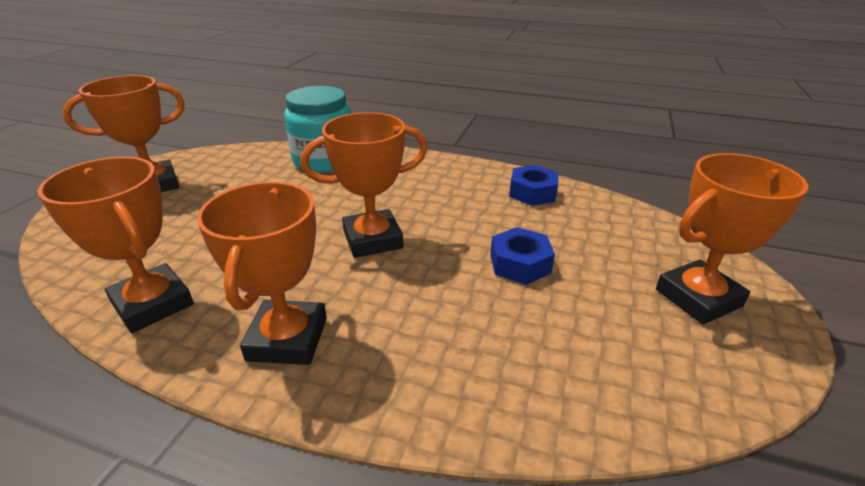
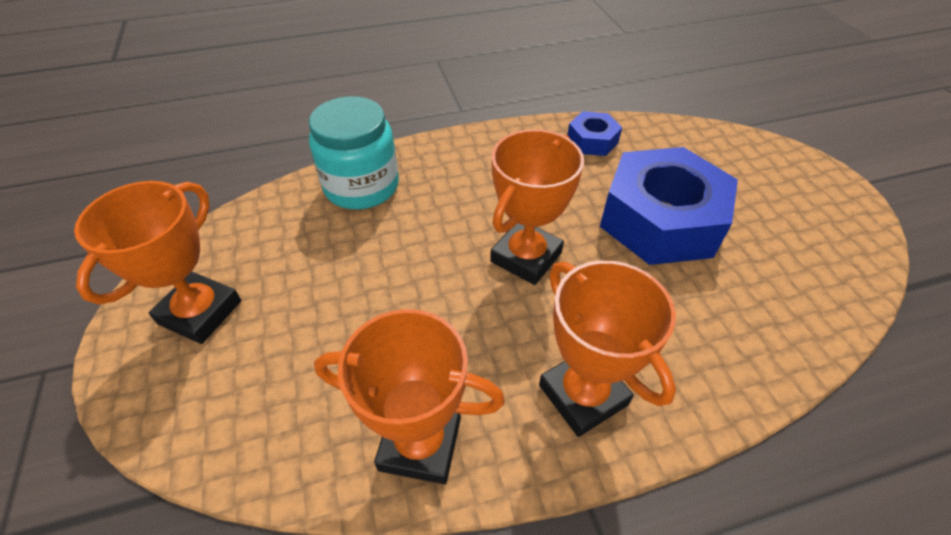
camera: 35 degrees left, 15 degrees up
(520, 264) = (660, 220): blue nut -> blue nut, size x2.12
(698, 298) = (788, 190): orange trophy -> none

